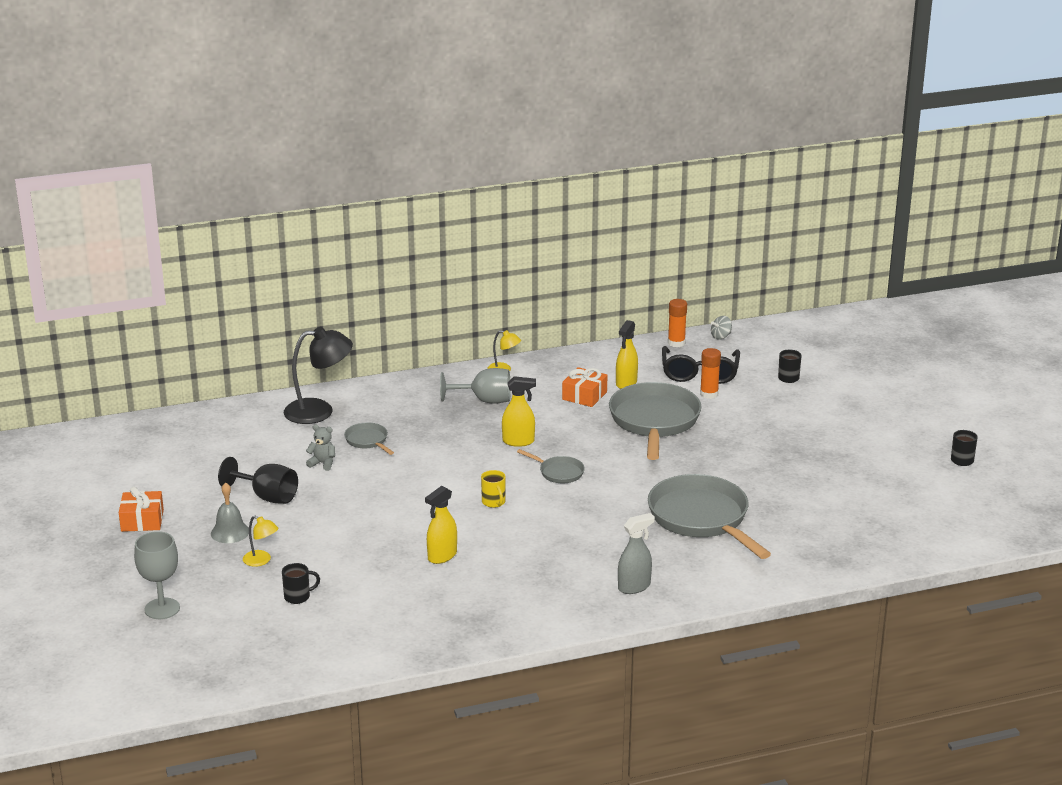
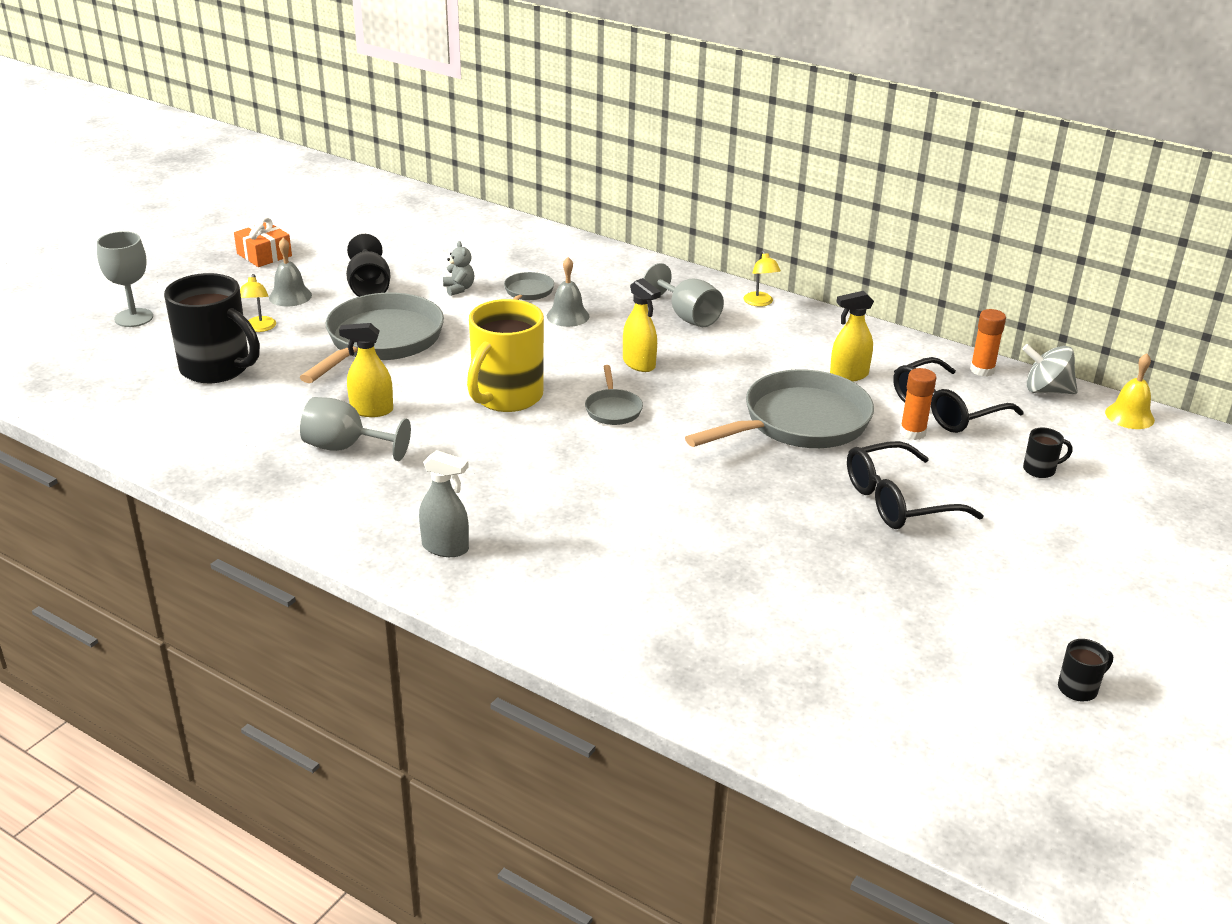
camera: 50 degrees right, 5 degrees up
(298, 597) = (217, 369): black mug -> black mug, size x2.37
(319, 411) = (545, 252): black lamp -> none
(422, 440) = (568, 316): none -> grey bell
(476, 582) = (345, 447): none -> grey goblet
(494, 502) = (506, 397): yellow mug -> yellow mug, size x2.37
(584, 396) = (784, 363): orange gift -> none
(702, 518) = (644, 535): grey pan -> grey pan (381, 341)
(721, 336) = (1046, 390): grey spinning top -> grey spinning top, size x1.63
(765, 430) = (897, 501): none -> black glasses
(774, 328) = (1129, 416): none -> yellow bell

